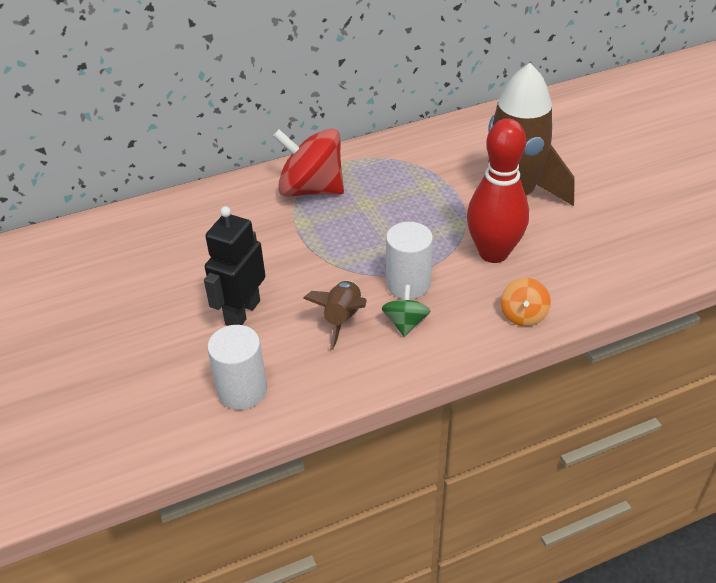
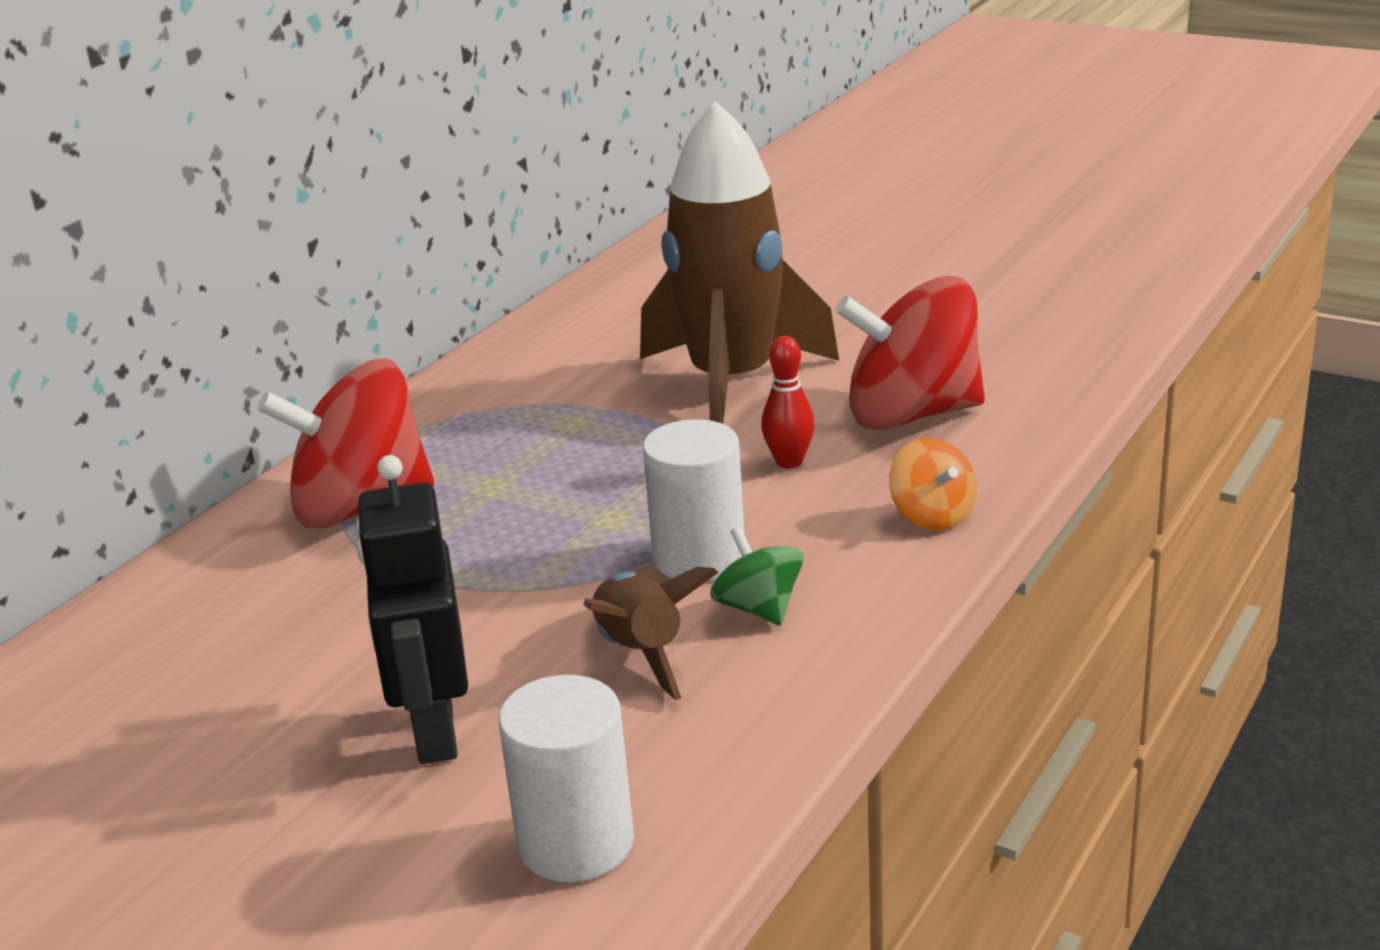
camera: 35 degrees left, 15 degrees down
(493, 253) = (789, 462): red bowling pin -> red bowling pin, size x0.45
(573, 254) = (912, 414): none -> red spinning top

